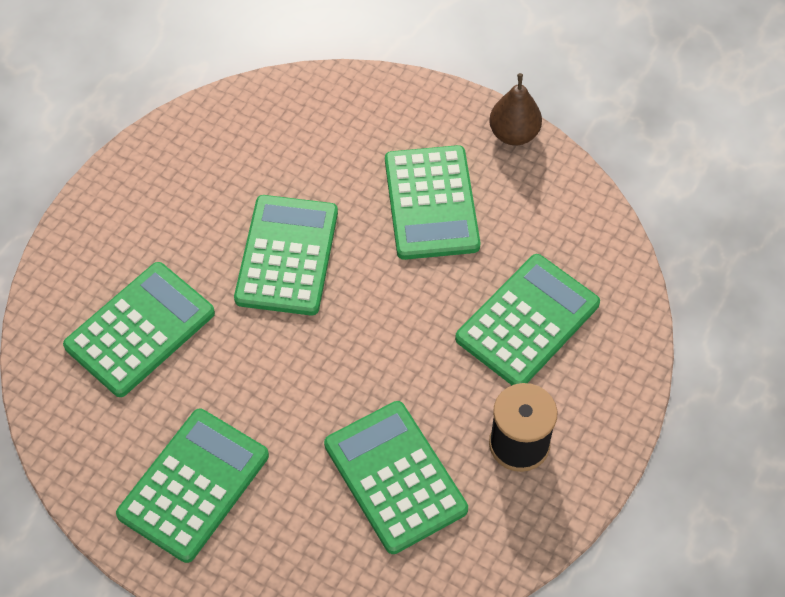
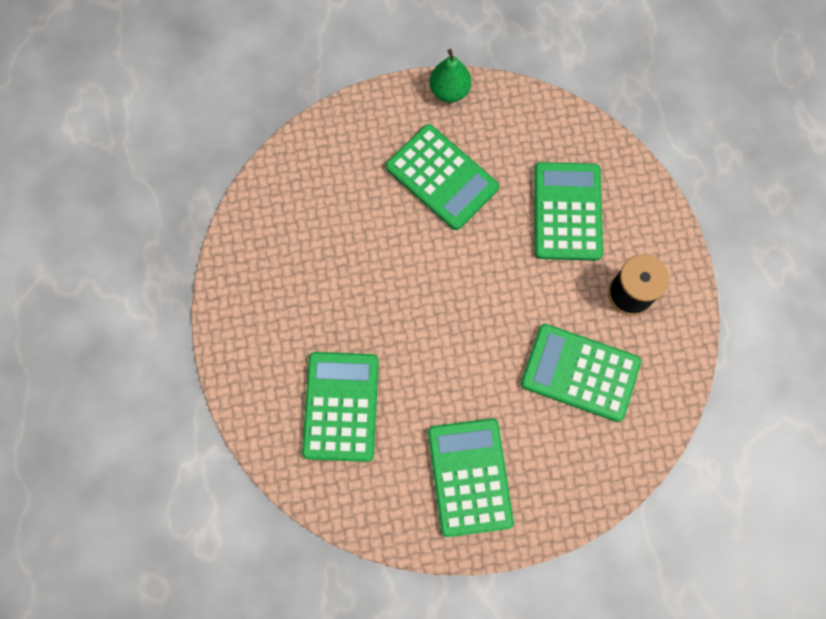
camera: 40 degrees left, 15 degrees up
(287, 255) = (386, 283): green calculator -> none
(514, 134) = (449, 90): brown pear -> green pear

